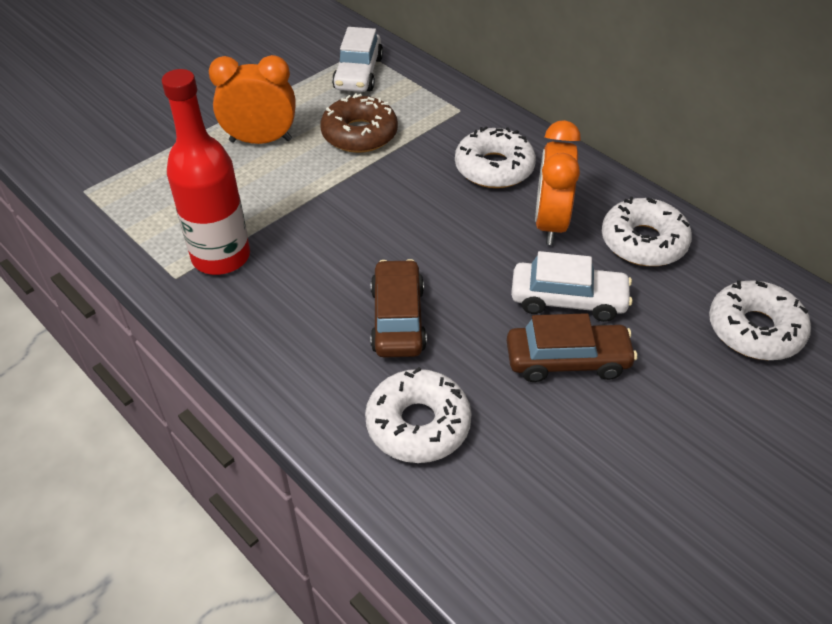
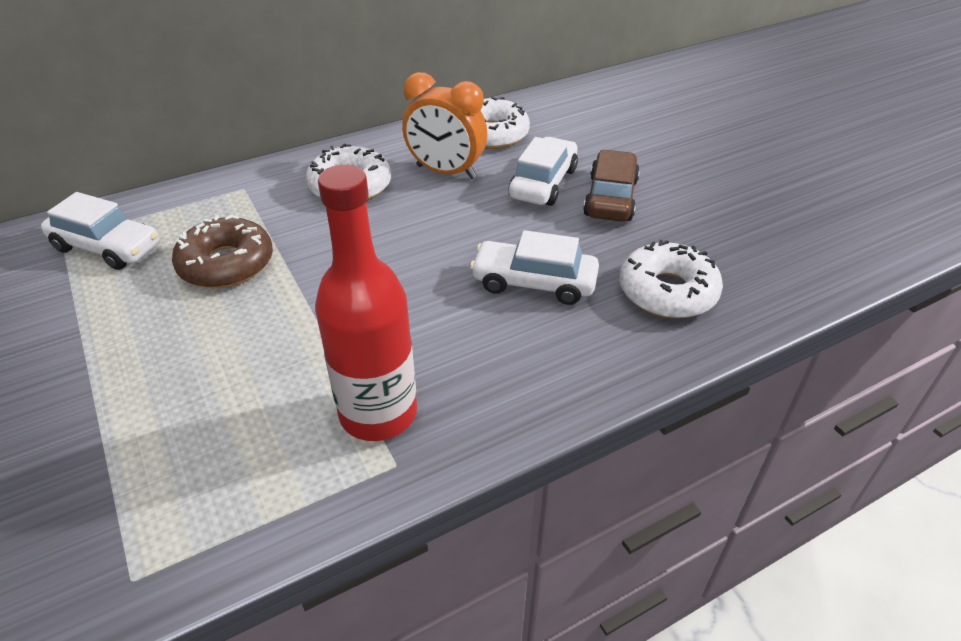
camera: 75 degrees left, 5 degrees down
(260, 140) = (170, 351): orange clock -> none
(397, 319) = (534, 283): brown car -> white car
(754, 330) = (600, 114): white donut -> none

